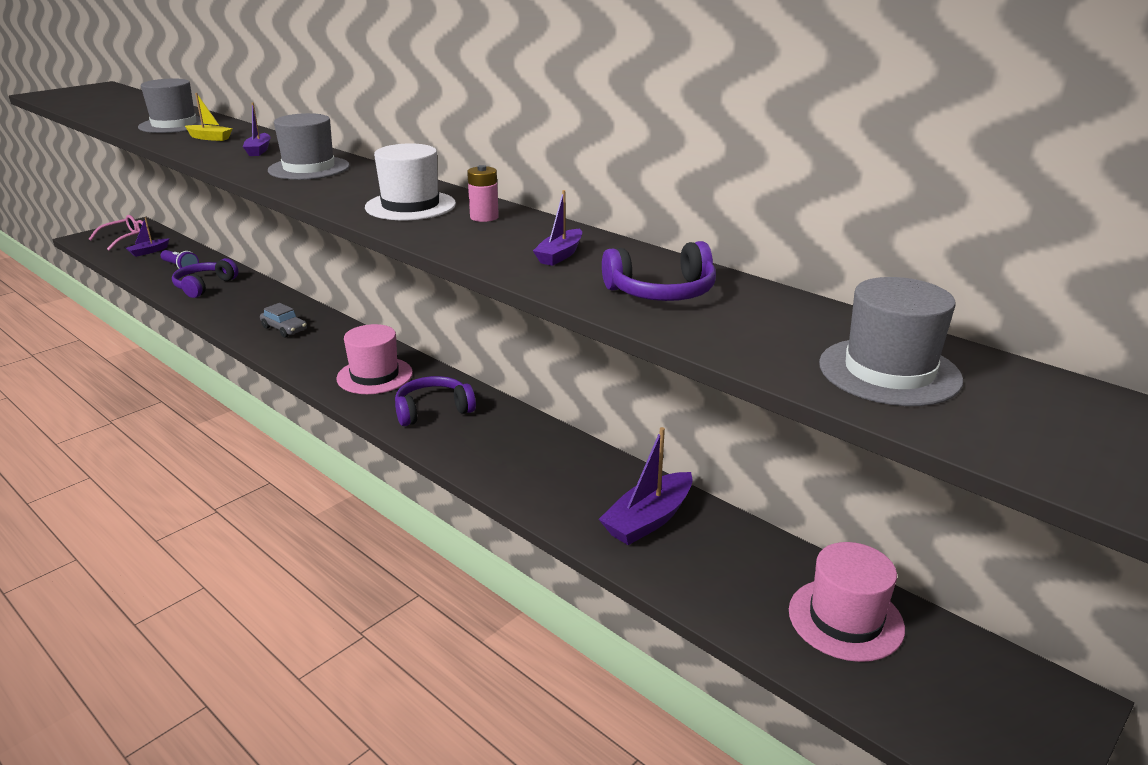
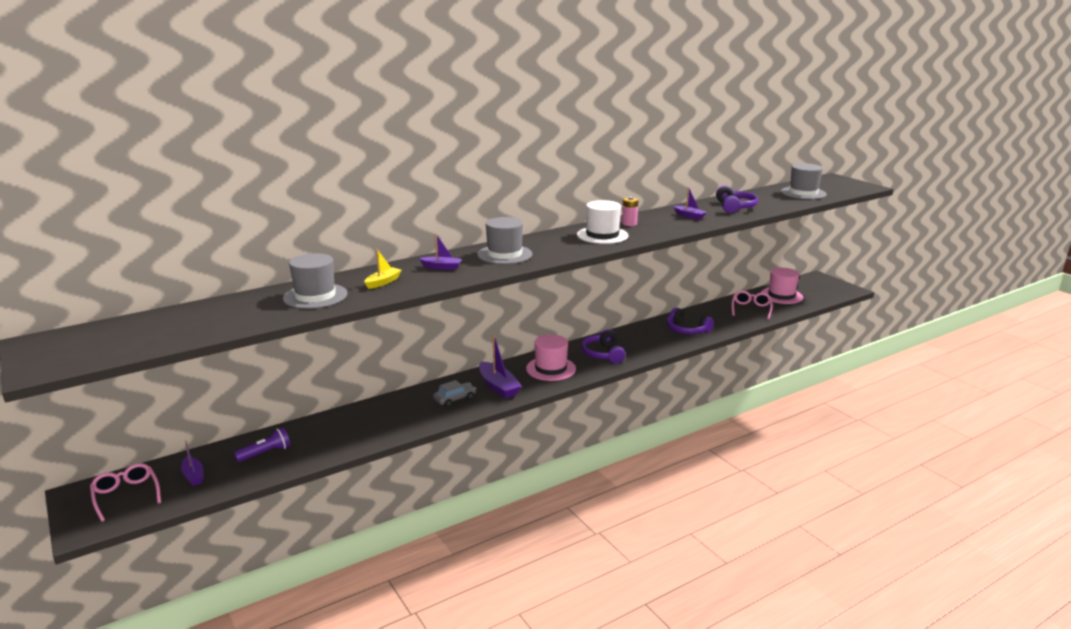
camera: 75 degrees left, 5 degrees down
(204, 286) = (330, 437): purple headphones -> purple headphones (686, 330)
(648, 519) = (717, 316): purple boat -> purple boat (498, 386)
(719, 567) = (751, 309): none -> pink glasses

